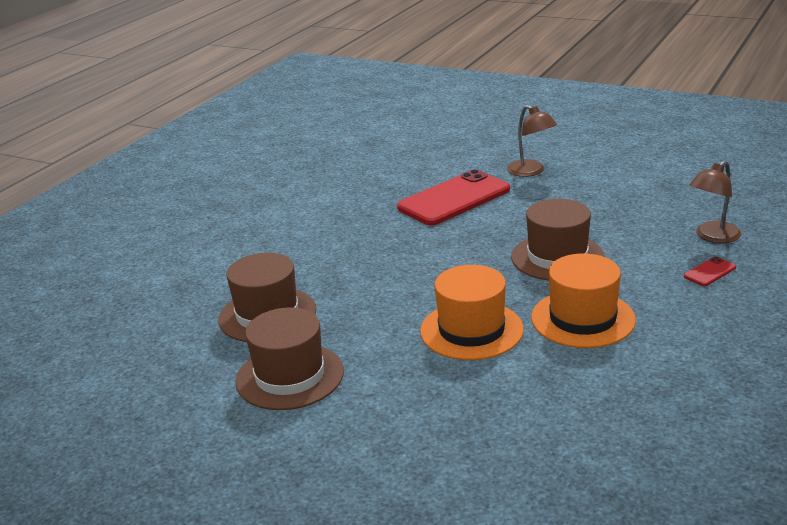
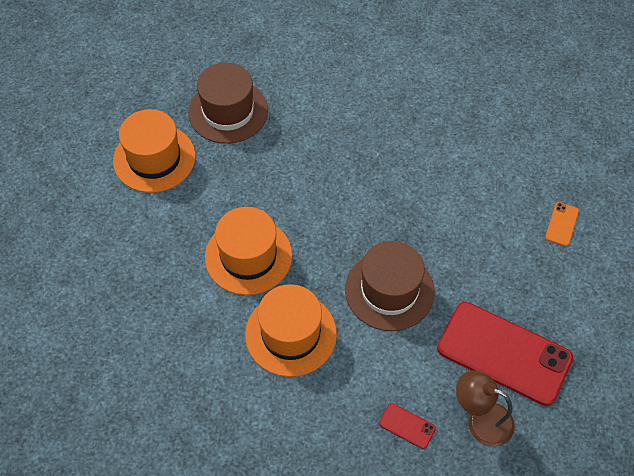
camera: 65 degrees right, 30 degrees up
(290, 376) = (154, 158): brown hat -> orange hat
(454, 199) = (472, 175): red phone -> red phone (504, 353)
(531, 172) = (562, 224): brown lamp -> orange phone

